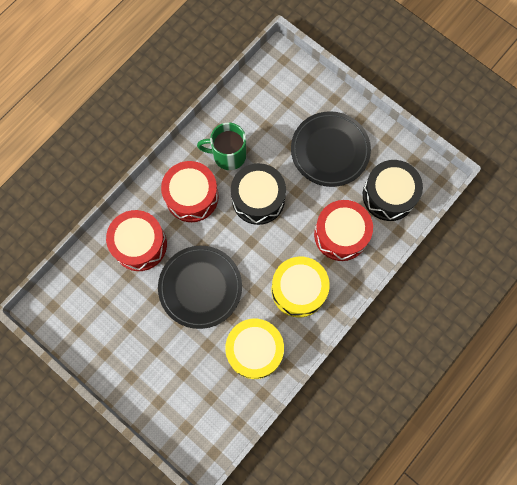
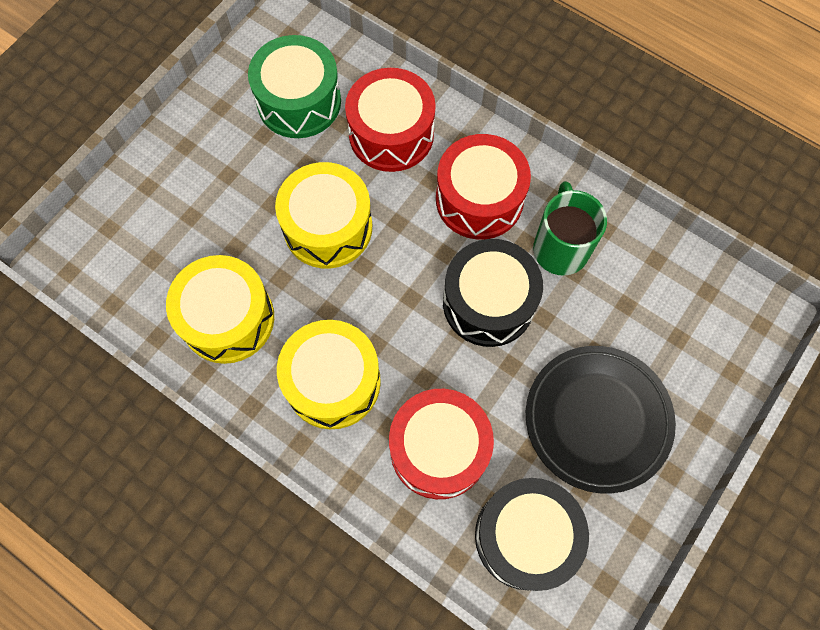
camera: 85 degrees right, 5 degrees down
(107, 301) = (299, 101): none -> green drum
(200, 287) = (328, 227): black plate -> yellow drum

